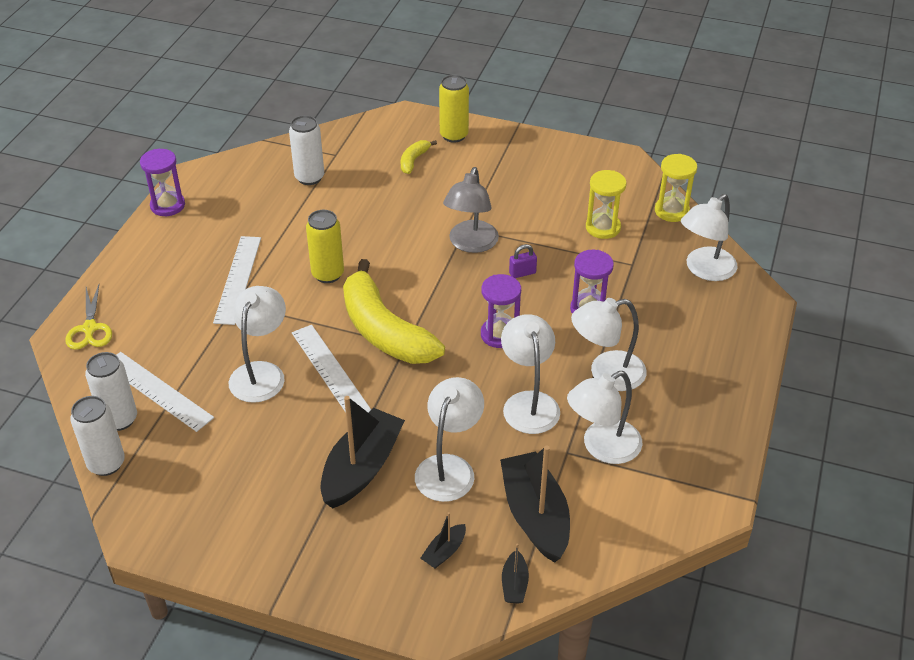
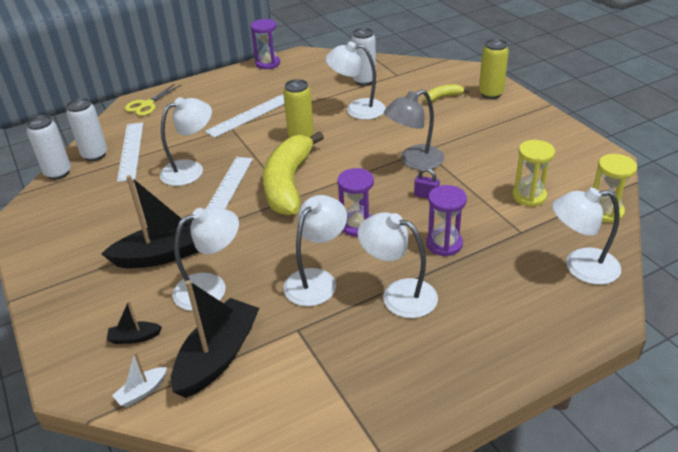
camera: 45 degrees right, 5 degrees down
(514, 584) = (142, 392): black boat -> white boat
(602, 447) = (326, 343): white lamp -> white lamp (357, 109)

